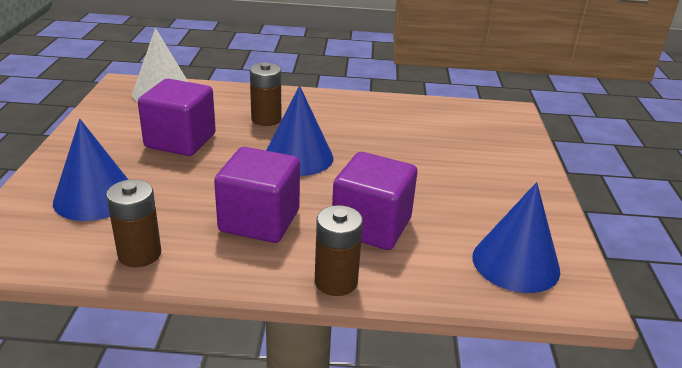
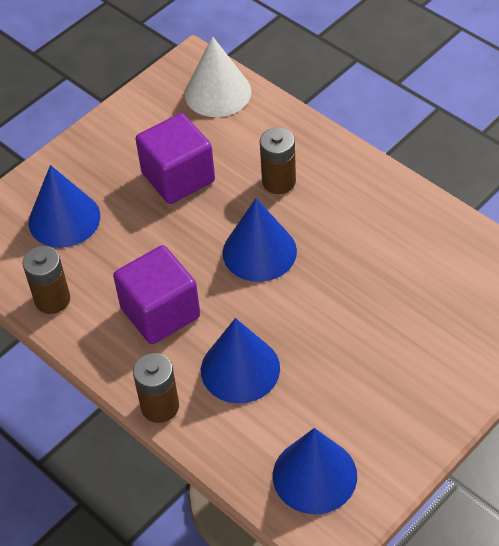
camera: 45 degrees right, 20 degrees up
(371, 226) = (240, 369): purple cube -> blue cone

